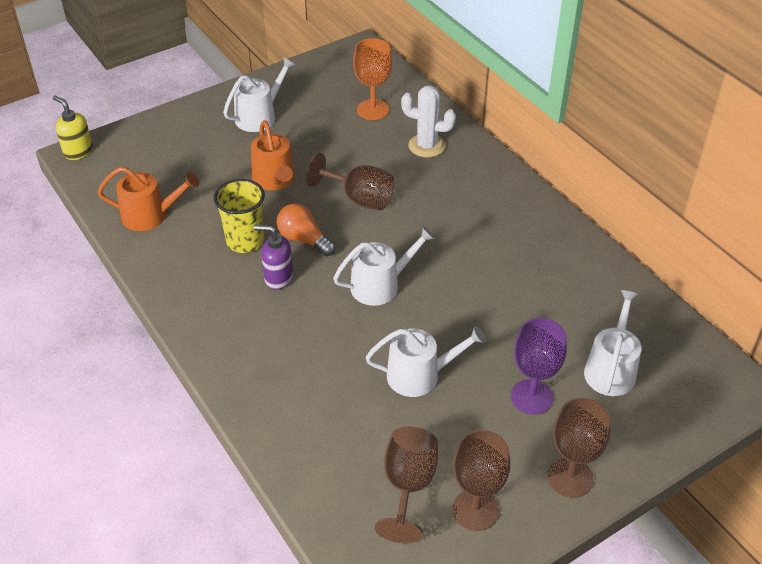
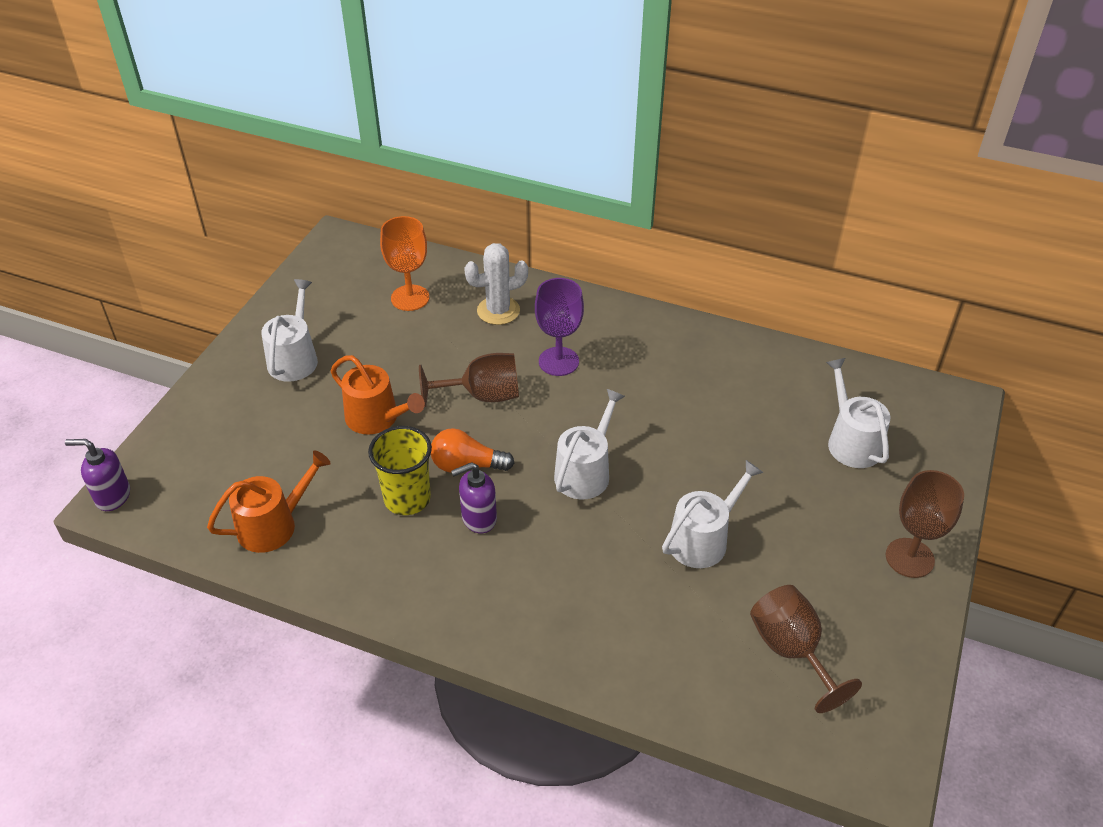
camera: 35 degrees left, 0 degrees up
(78, 151) = (112, 496): yellow soap dispenser -> purple soap dispenser
(475, 510) = (866, 636): brown goblet -> none
(531, 397) = (813, 504): purple goblet -> purple goblet (558, 361)

